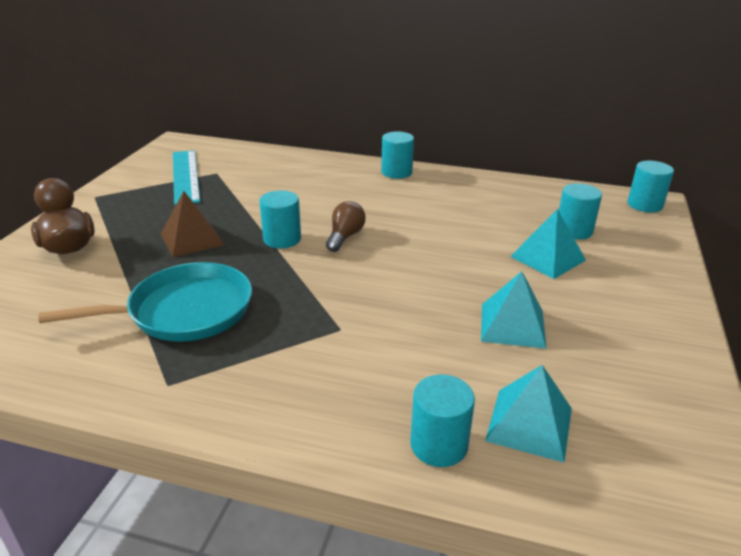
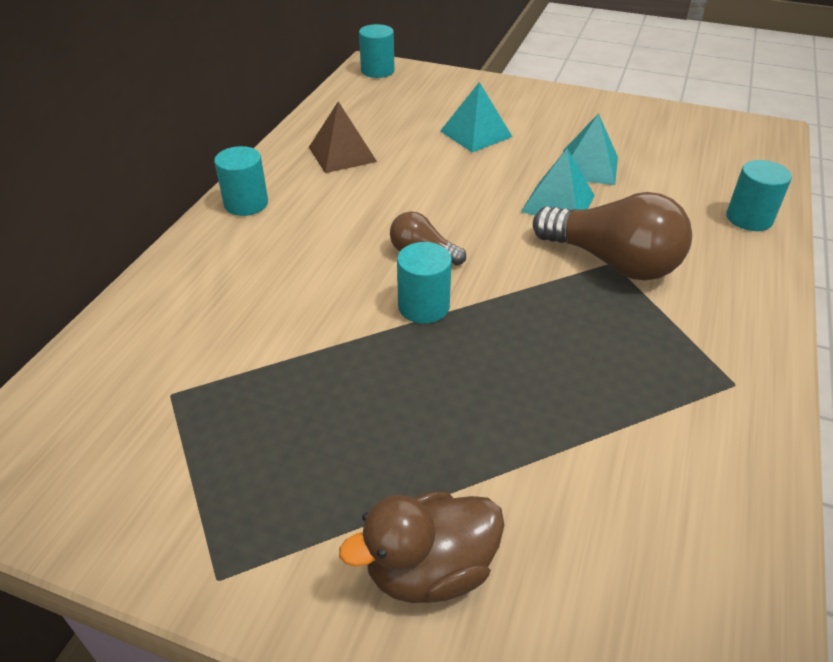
camera: 85 degrees left, 10 degrees up
(184, 311) = (600, 386): turquoise pan -> none
(185, 176) = (168, 437): turquoise ruler -> none
(192, 239) = (415, 400): brown pyramid -> brown pyramid (342, 154)
(341, 329) = (612, 262): none -> brown light bulb
(529, 424) = (710, 177): turquoise pyramid -> turquoise pyramid (558, 203)
(574, 231) = (424, 112): turquoise cylinder -> none

